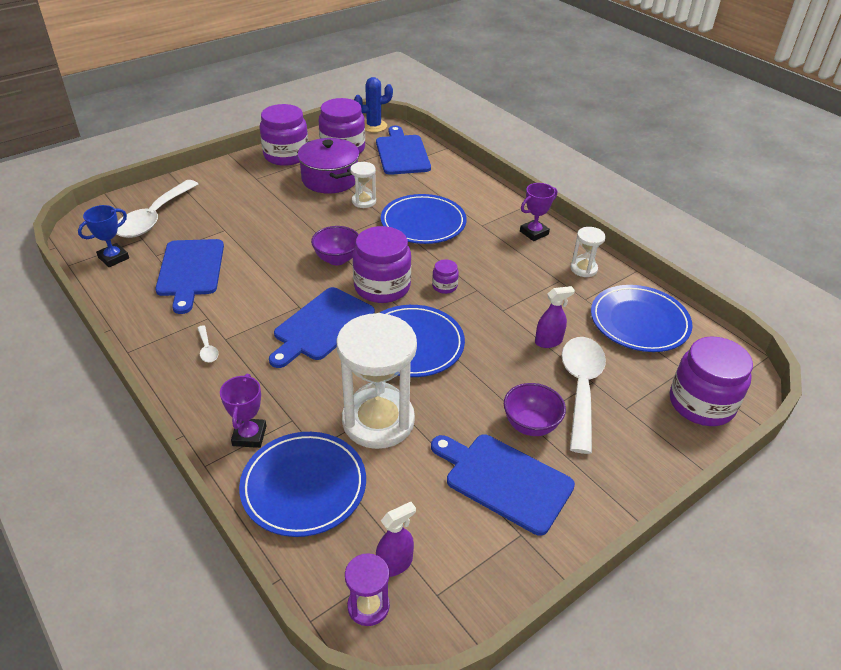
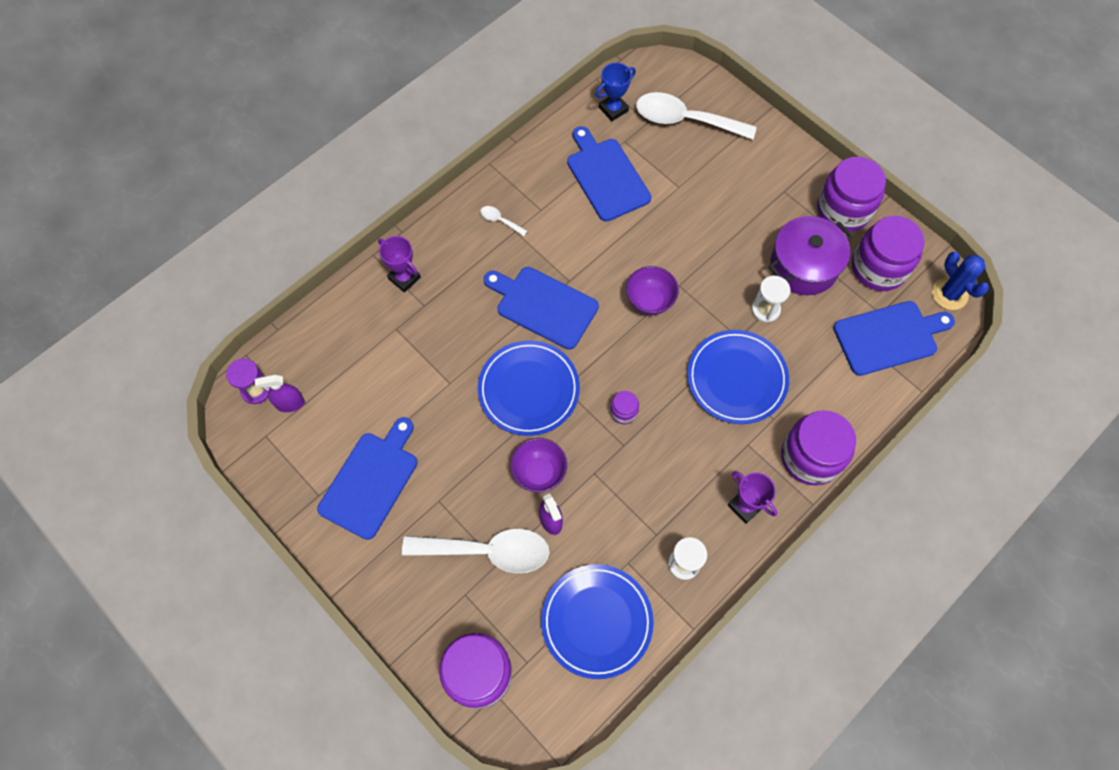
camera: 85 degrees right, 25 degrees up
(113, 258) = (613, 109): blue trophy -> blue trophy turned 75 degrees counterclockwise
(190, 270) = (606, 176): blue cutting board -> blue cutting board turned 75 degrees clockwise
(207, 349) = (500, 221): white spoon -> white spoon turned 60 degrees clockwise
(249, 436) = (404, 278): purple trophy -> purple trophy turned 45 degrees clockwise
(304, 486) = (356, 328): blue plate -> none
(378, 421) = (428, 372): white hourglass -> none
(382, 287) = (611, 351): purple jar -> purple jar (810, 457)
(395, 564) = (290, 403): purple spray bottle -> purple spray bottle turned 120 degrees clockwise
(530, 425) = (435, 503): purple bowl -> purple bowl (539, 472)

